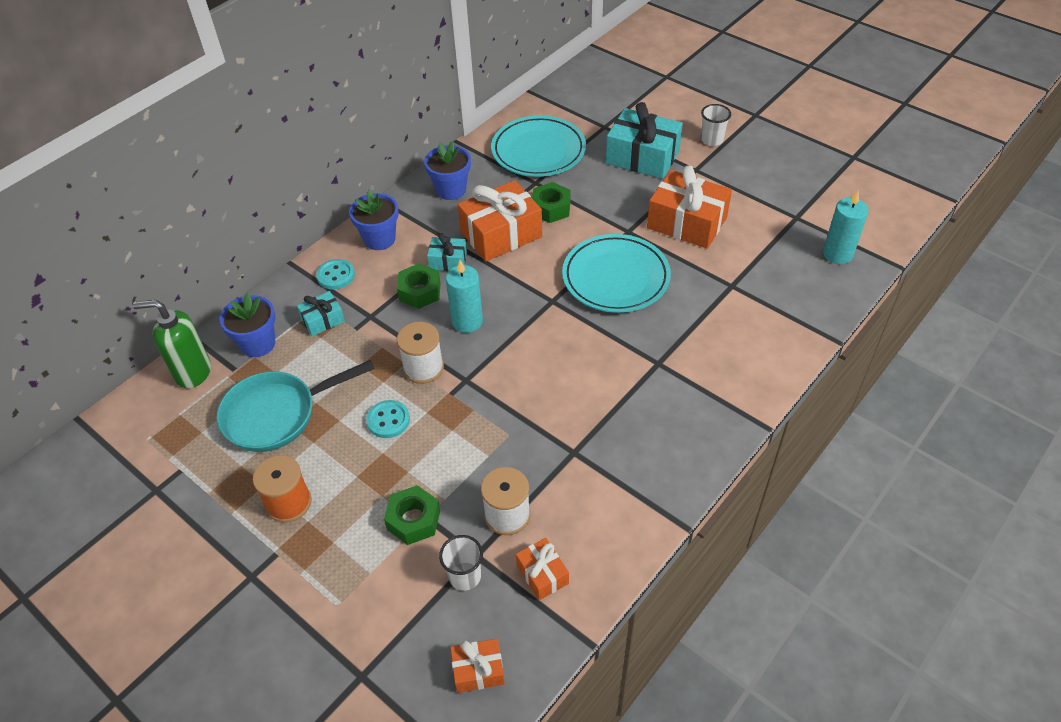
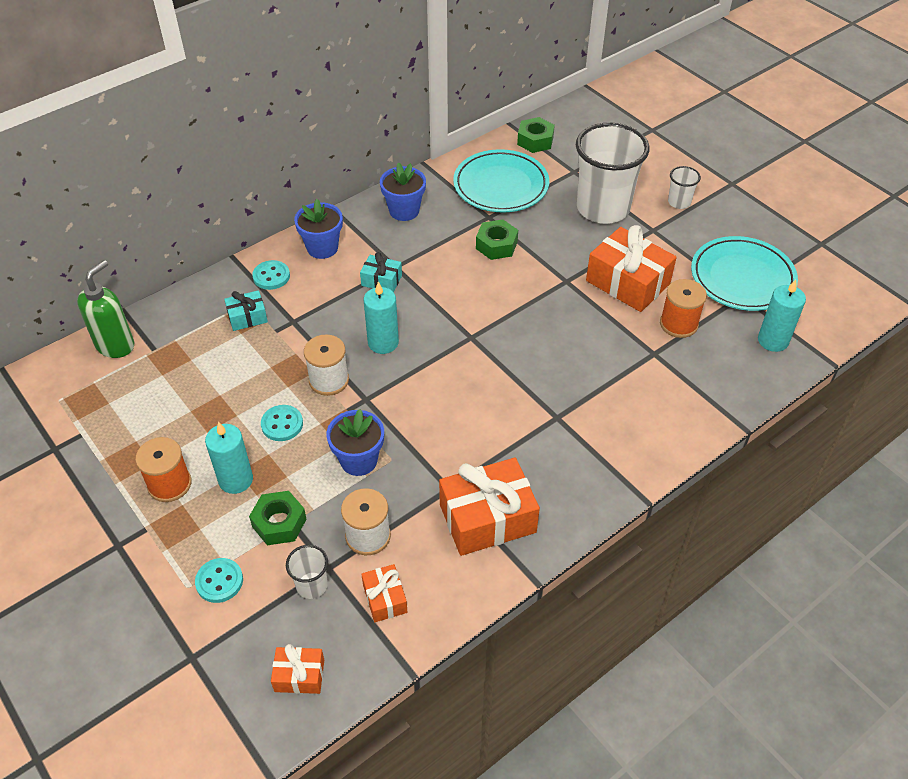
camera: 10 degrees right, 0 degrees up
(193, 372) = (115, 345): green soap dispenser -> green soap dispenser turned 105 degrees clockwise
(258, 344) = (182, 329): blue flower pot -> blue flower pot (358, 460)
(277, 414) = (181, 399): turquoise pan -> none
(356, 485) = (236, 480): none -> turquoise candle
(368, 591) = (219, 581): none -> turquoise button
(419, 291) = (346, 306): green nut -> green nut (535, 141)
(501, 234) = (440, 263): orange gift -> orange gift (487, 518)
(615, 277) = (540, 325): turquoise plate -> turquoise plate (742, 278)
(642, 157) = (603, 208): turquoise gift -> white cup
(746, 253) = (678, 324): none -> orange spool

